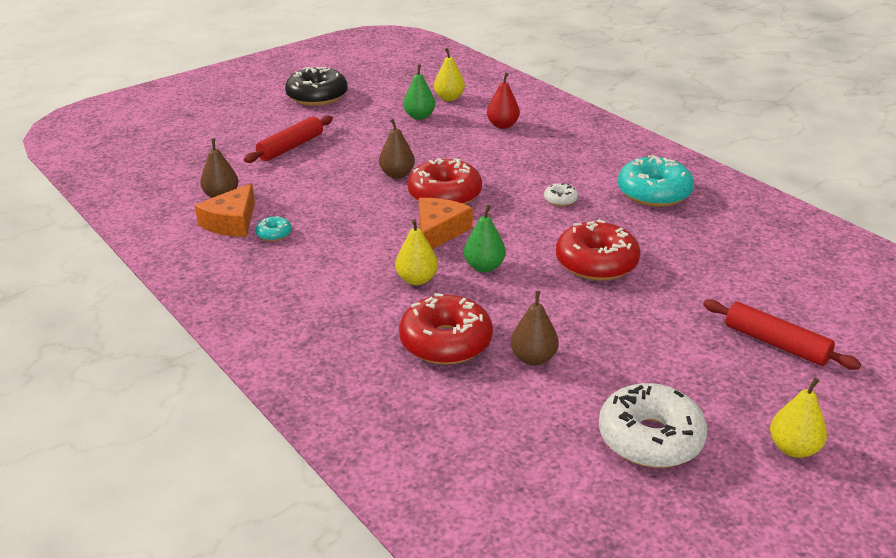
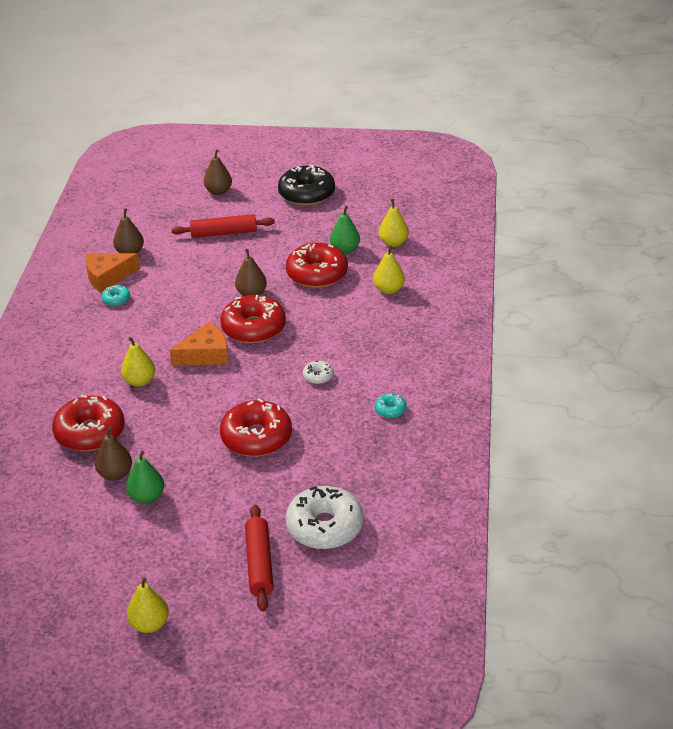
camera: 45 degrees right, 5 degrees up
(231, 123) = (218, 191): none -> brown pear
(427, 139) = (317, 274): none -> red donut
(484, 267) = (188, 397): green pear -> green pear (147, 497)
(502, 125) = (388, 289): red pear -> yellow pear
(650, 438) = (91, 562): white donut -> white donut (325, 526)
(654, 193) = (390, 410): turquoise donut -> turquoise donut, size x0.45

